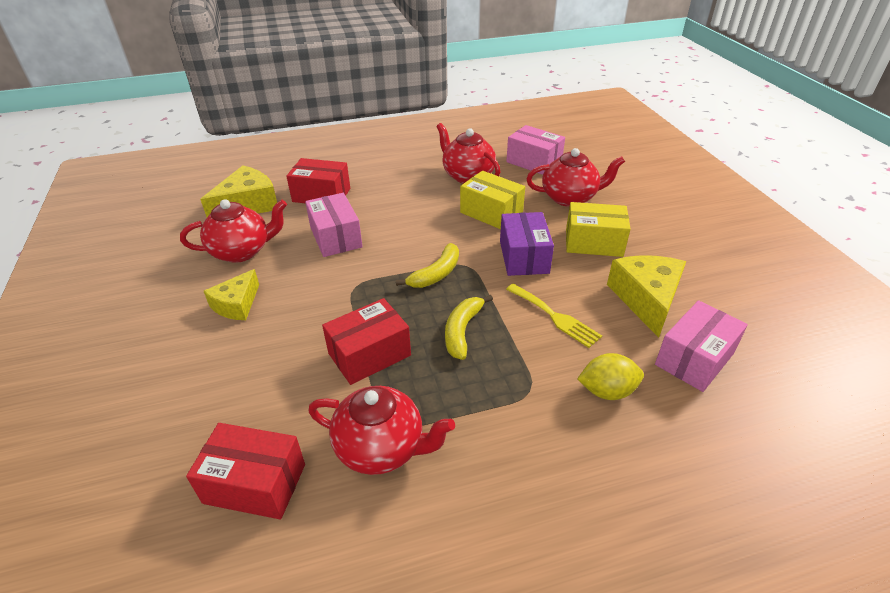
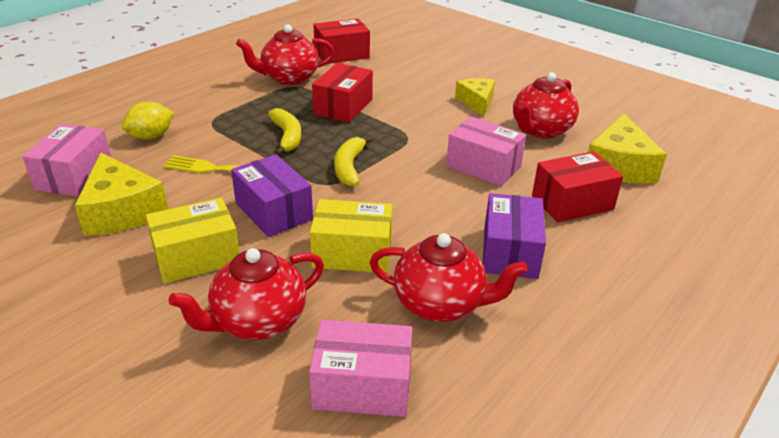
camera: 145 degrees right, 5 degrees down
(400, 184) = (510, 252): none -> purple box

